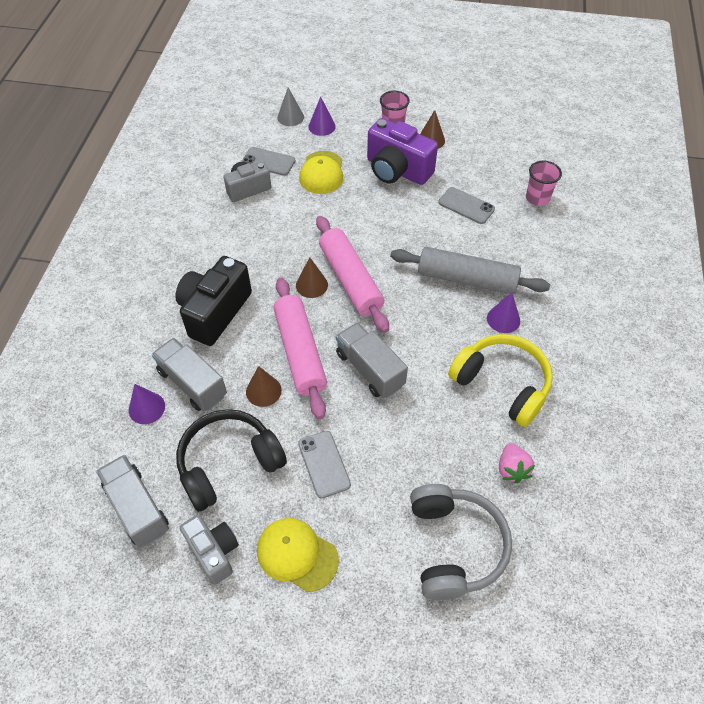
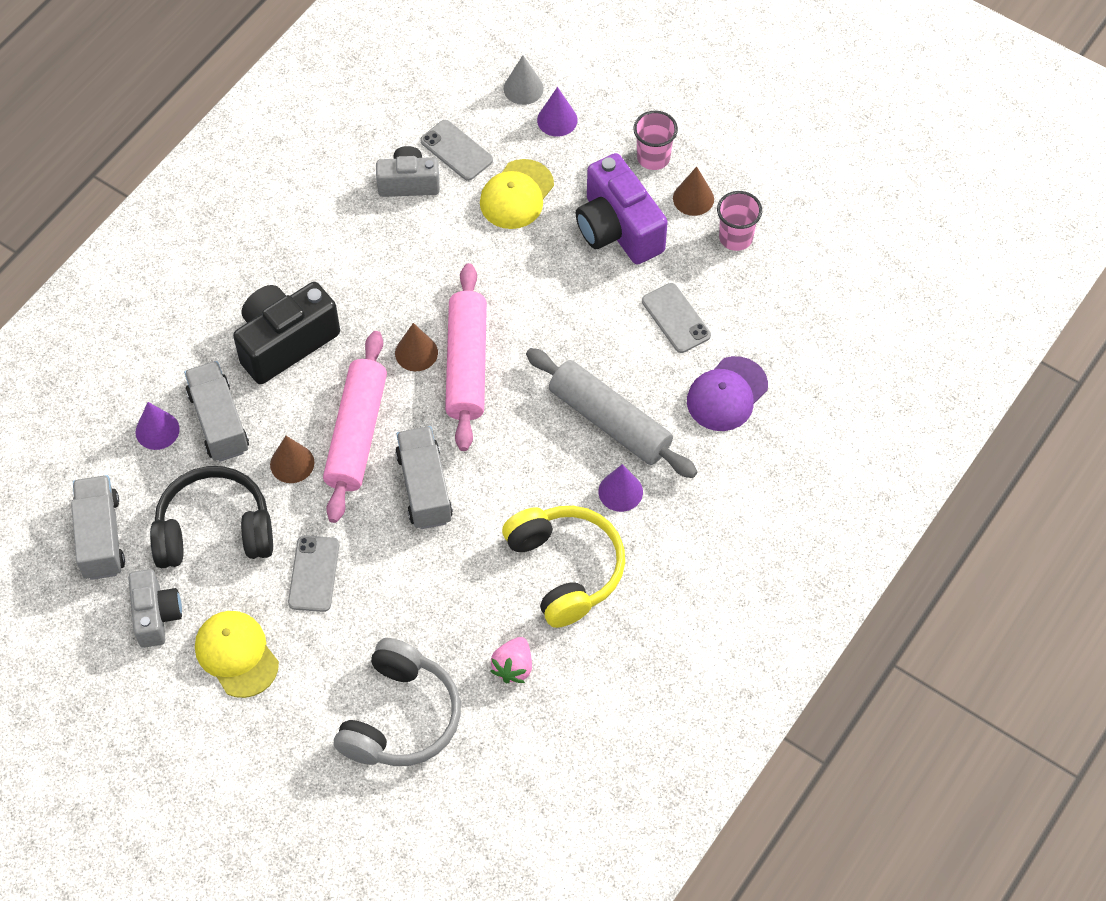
camera: 25 degrees right, 5 degrees up
(527, 236) = (727, 394): none -> purple cap
(537, 198) = (778, 344): pink cup -> pink cup (735, 237)

